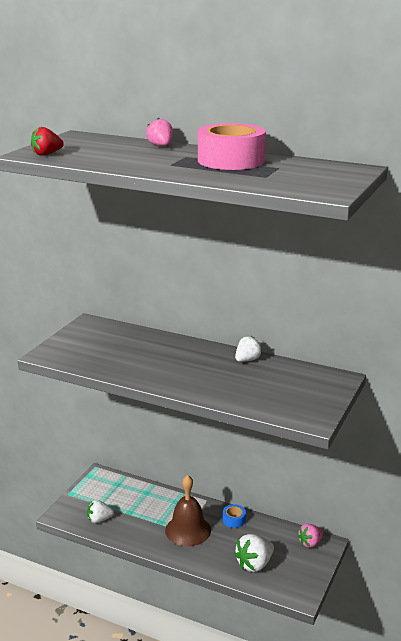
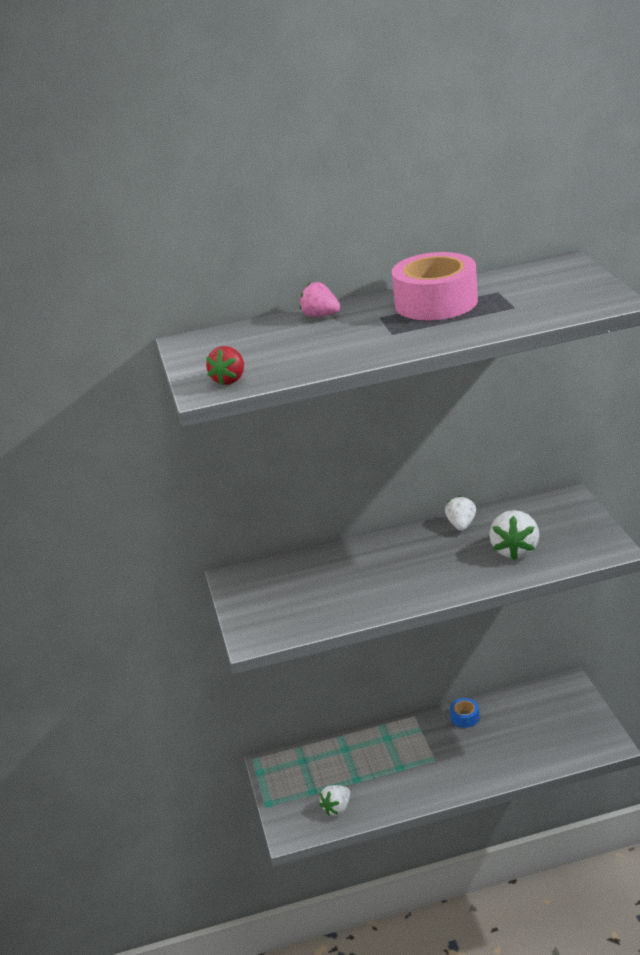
camera: 35 degrees left, 5 degrees up
(188, 530) = (437, 756): brown bell -> none
(254, 564) = (537, 745): white strawberry -> white strawberry (515, 550)
(310, 543) = (557, 692): pink strawberry -> none

